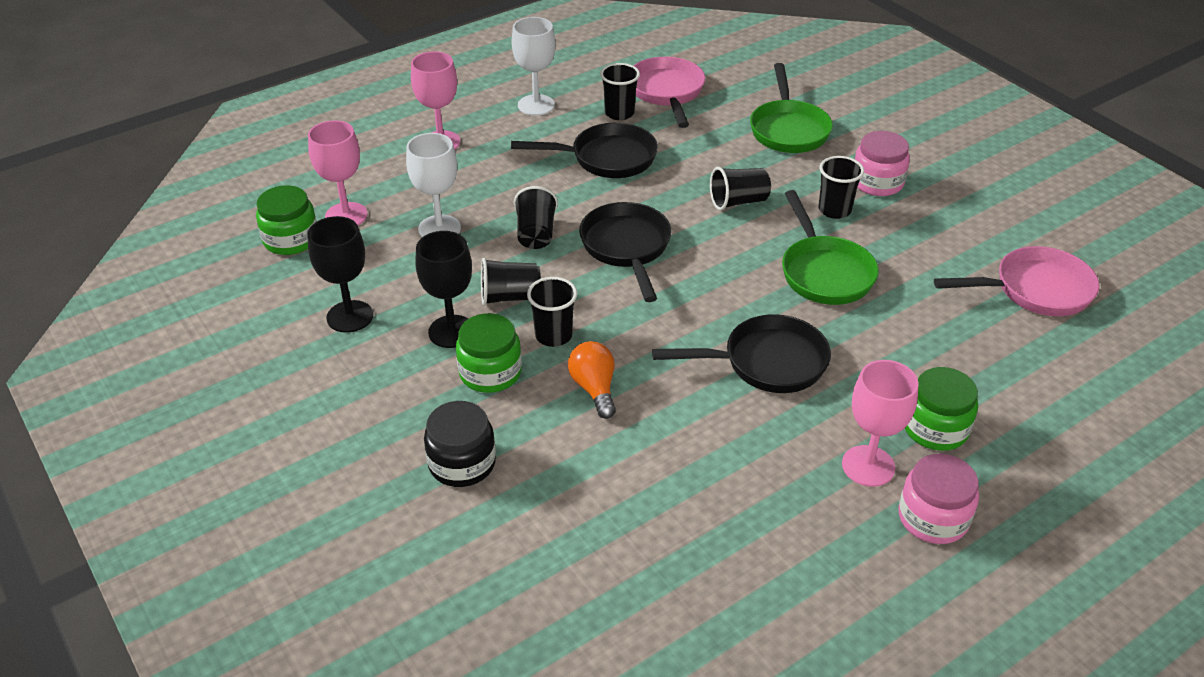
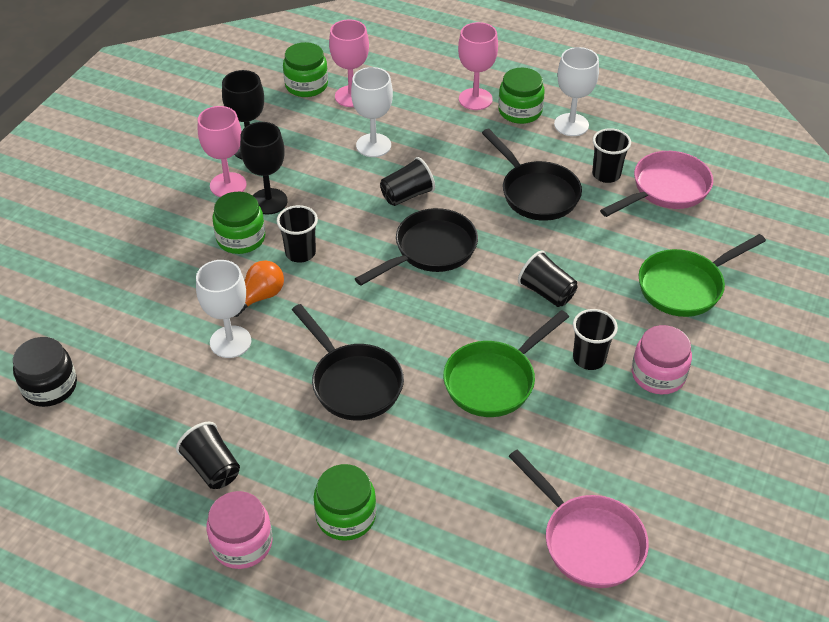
camera: 60 degrees right, 5 degrees up
(462, 463) = (148, 263): black jar -> black jar (49, 386)
(486, 124) = (520, 111): none -> green jar
(510, 297) = (325, 213): black cup -> black cup (212, 468)
(644, 434) = (230, 342): none -> white goblet
(868, 466) = (275, 484): pink goblet -> pink goblet (228, 185)

